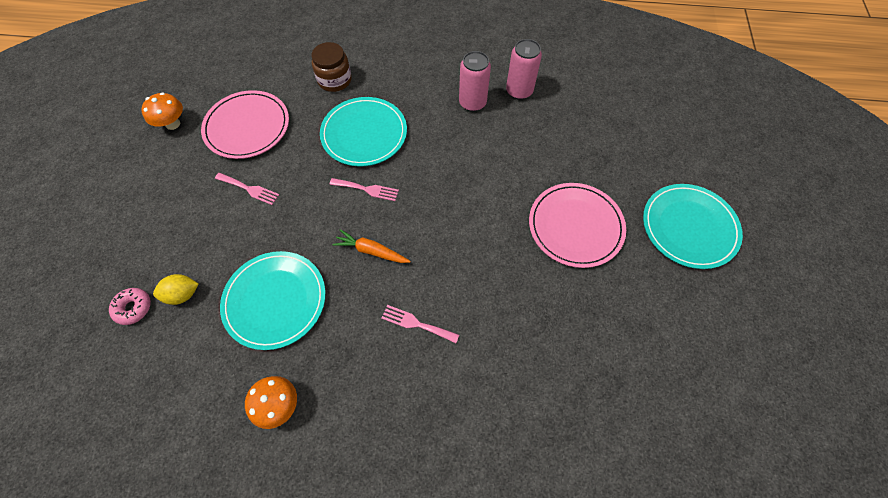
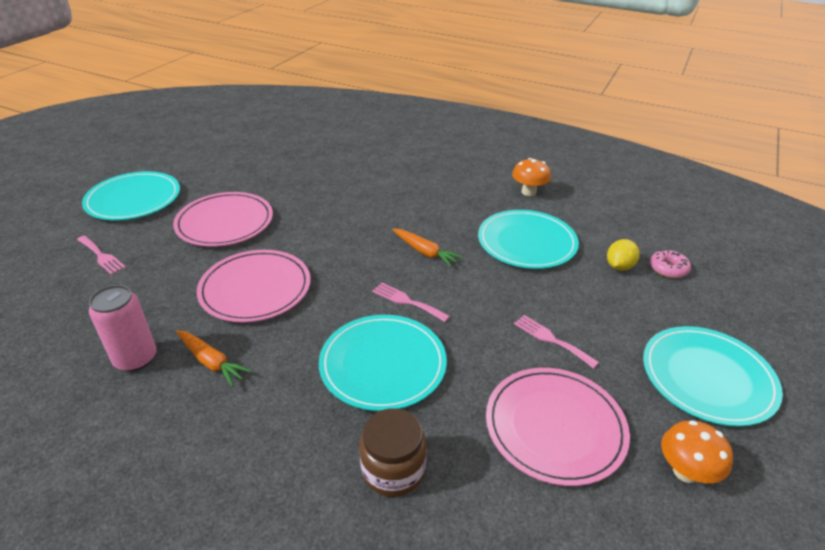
camera: 160 degrees left, 25 degrees down
(137, 191) = (707, 377): none -> turquoise plate
(183, 294) = (619, 266): yellow lemon -> yellow lemon turned 60 degrees counterclockwise
(416, 323) = (407, 203): pink fork -> pink fork (101, 256)
(472, 103) = (211, 362): pink can -> orange carrot
(489, 164) = (255, 288): none -> pink plate

